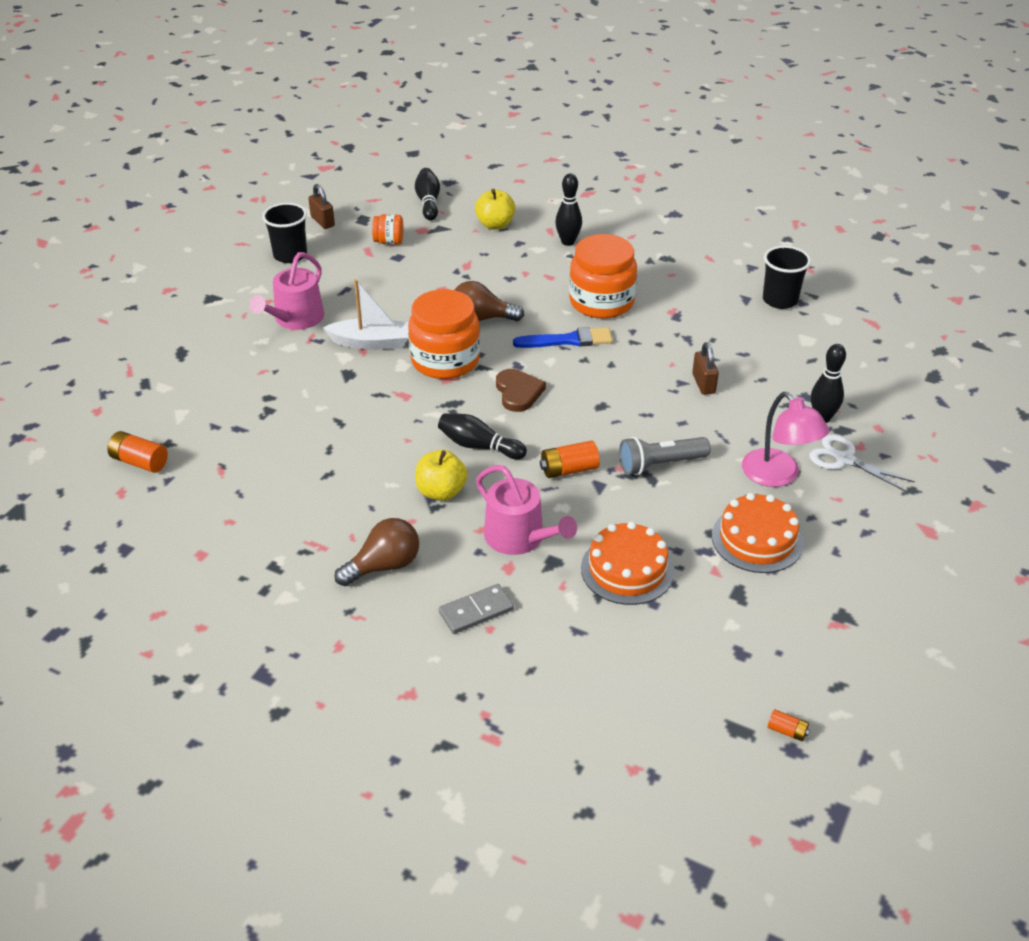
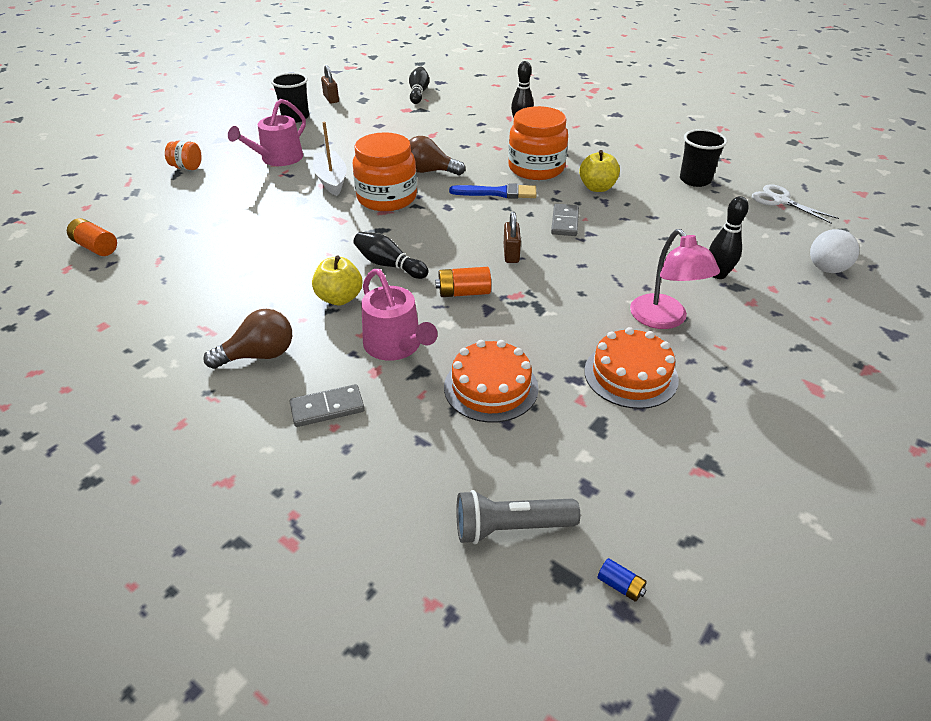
camera: 10 degrees right, 0 degrees up
(371, 342) = (331, 180): white boat -> white boat turned 120 degrees counterclockwise
(389, 242) = (376, 115): orange jar -> orange jar (187, 167)
(495, 225) = (466, 110): yellow apple -> yellow apple (597, 188)
(518, 392) = (440, 227): brown heart -> none
(651, 371) = (564, 222): none -> grey domino
(660, 464) = (551, 297): grey flashlight -> grey flashlight (510, 528)
(703, 384) = (610, 236): brown padlock -> brown padlock (511, 254)
(787, 731) = (620, 585): orange battery -> blue battery
(844, 459) = (734, 312): white scissors -> white scissors (780, 201)
(931, 393) = (830, 264): none -> white light bulb

